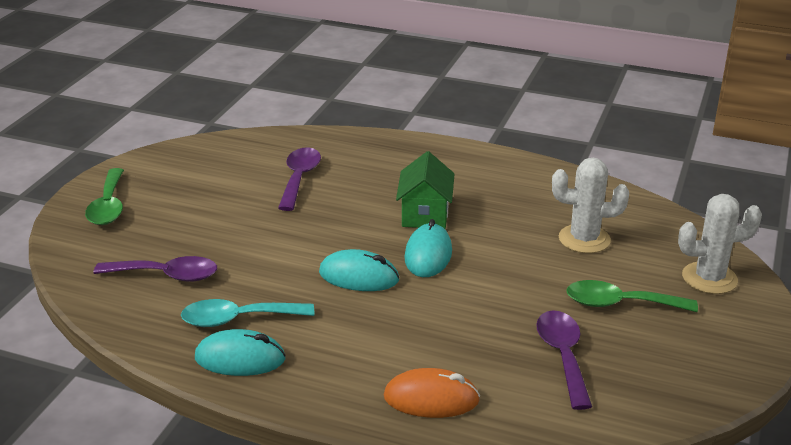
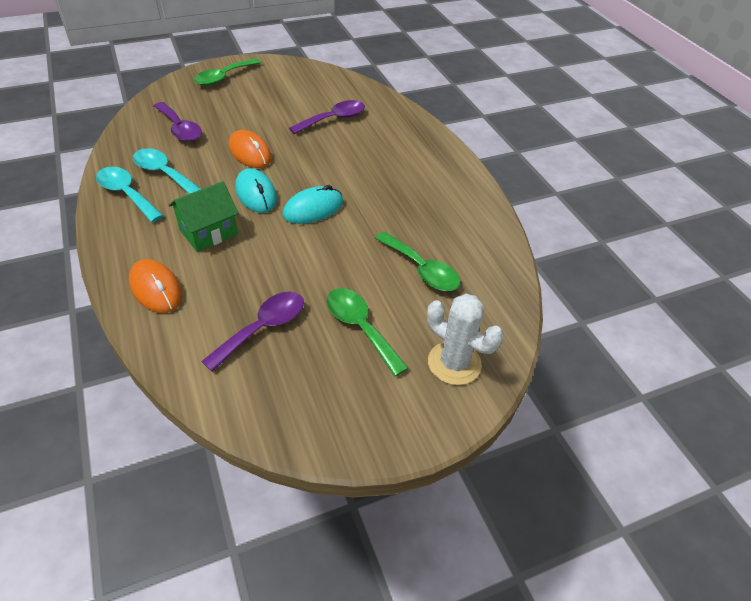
camera: 45 degrees right, 15 degrees up
(240, 358) = (126, 194): turquoise mouse -> turquoise spoon
(282, 250) = (250, 153): none -> orange mouse
(425, 214) = (358, 185): green house -> green house (208, 232)
(584, 239) = (422, 270): white cactus -> green spoon

